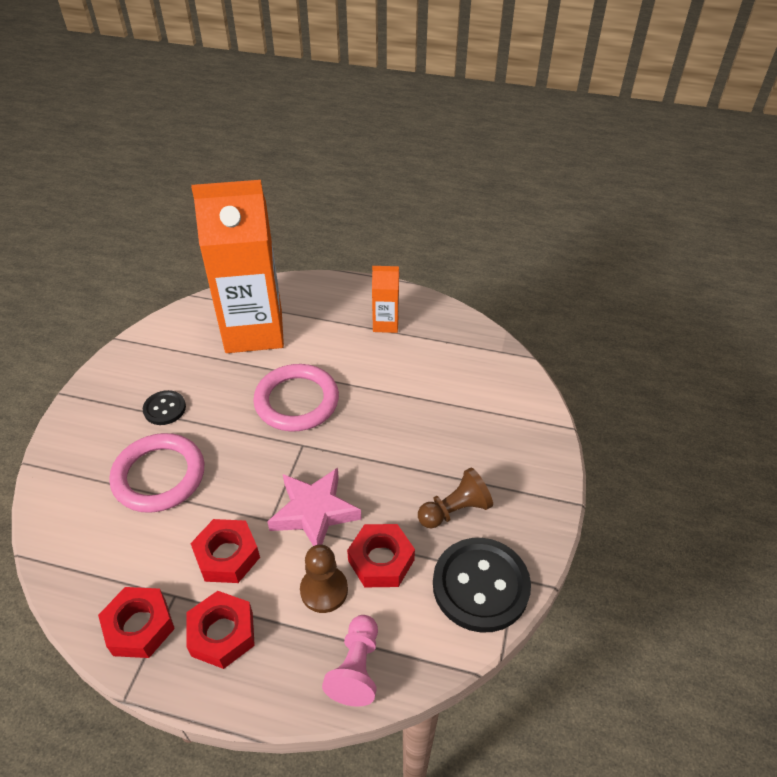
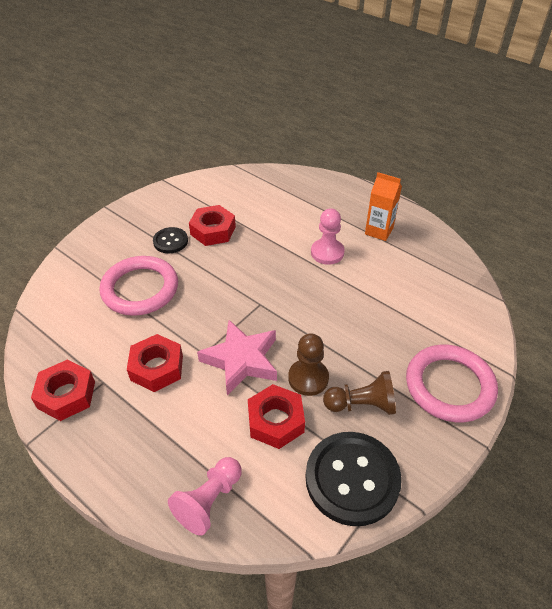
camera: 25 degrees right, 0 degrees up
(222, 634) = (121, 426): red nut -> red nut (213, 231)
(254, 331) = (267, 205): orange carton -> none
(297, 401) = (273, 268): pink ring -> pink ring (449, 386)
(324, 590) = (216, 426): brown pawn -> brown pawn (308, 378)
(344, 364) = (327, 253): none -> pink pawn

